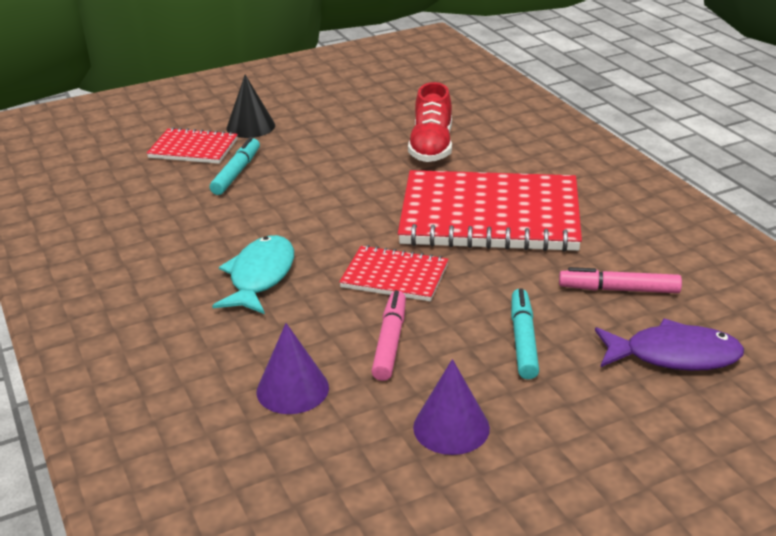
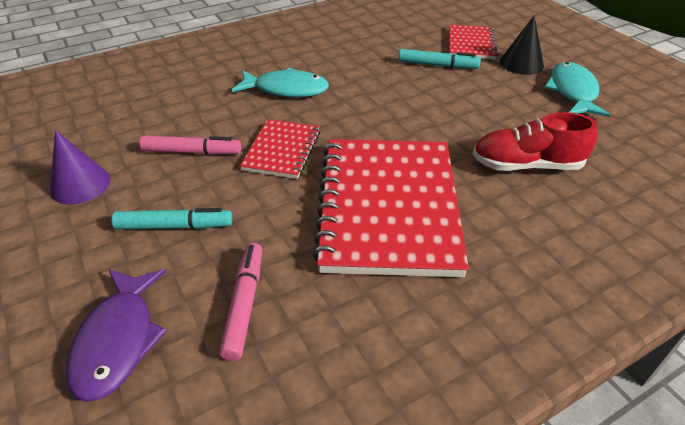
camera: 85 degrees right, 10 degrees up
(292, 389) = (151, 113): purple cone -> none
(315, 110) = (572, 92): none -> turquoise fish

